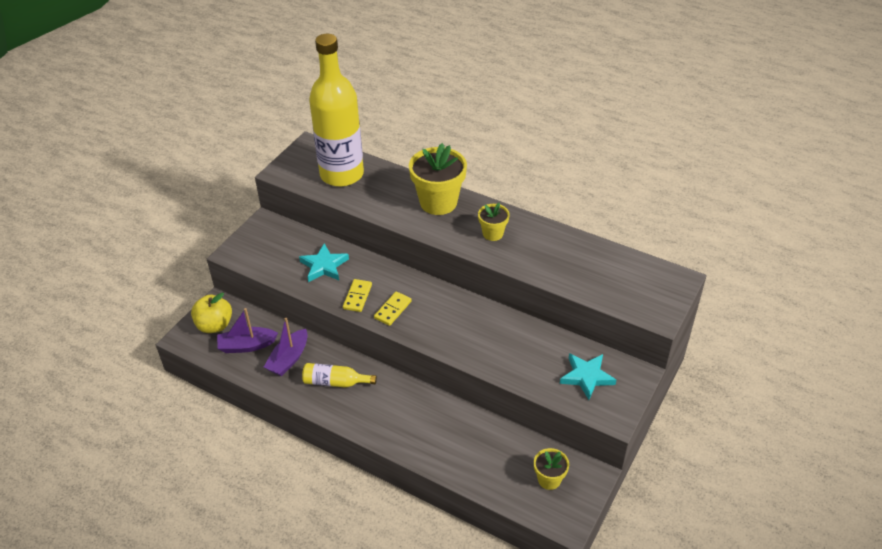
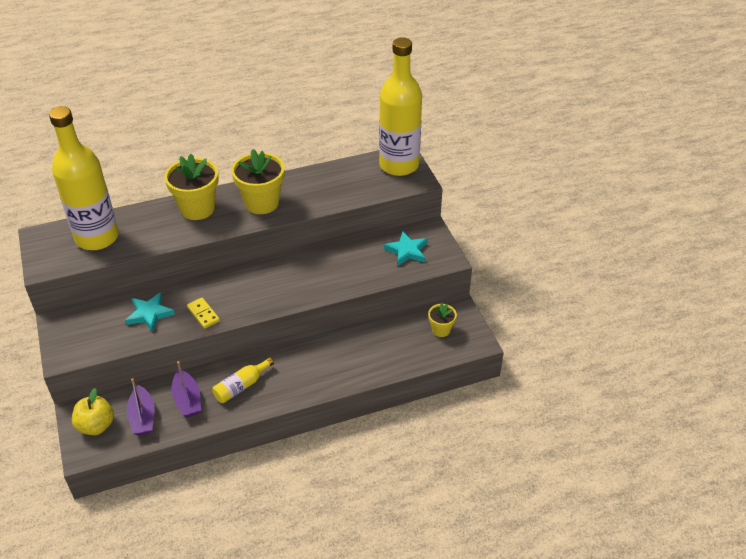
camera: 50 degrees left, 0 degrees up
(247, 345) = (142, 417): purple boat -> purple boat turned 45 degrees counterclockwise
(392, 310) = (239, 303): yellow domino -> none
(493, 233) = (262, 203): yellow flower pot -> yellow flower pot, size x1.88
(660, 286) = (399, 165): none -> yellow bottle

